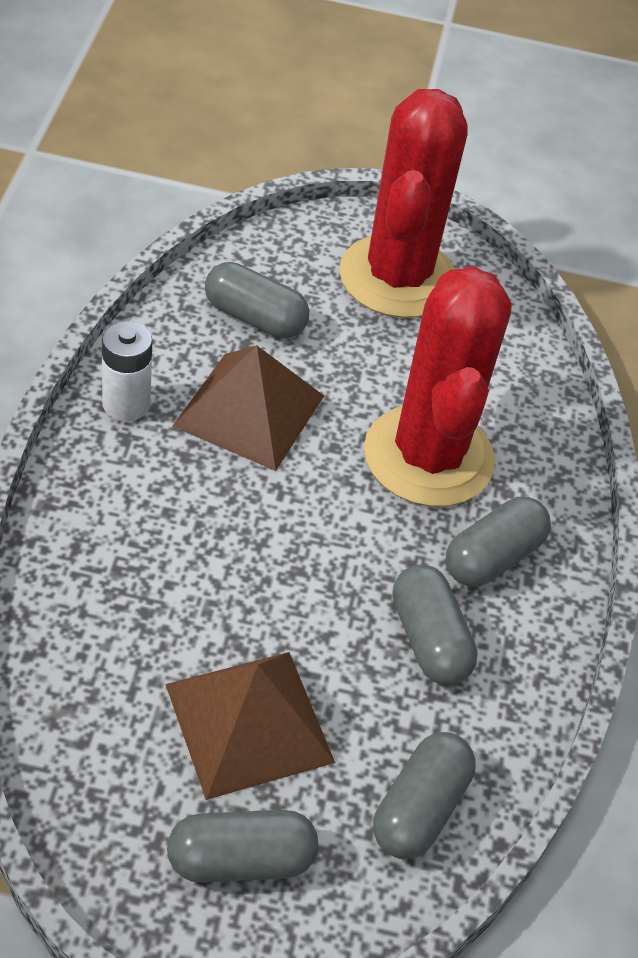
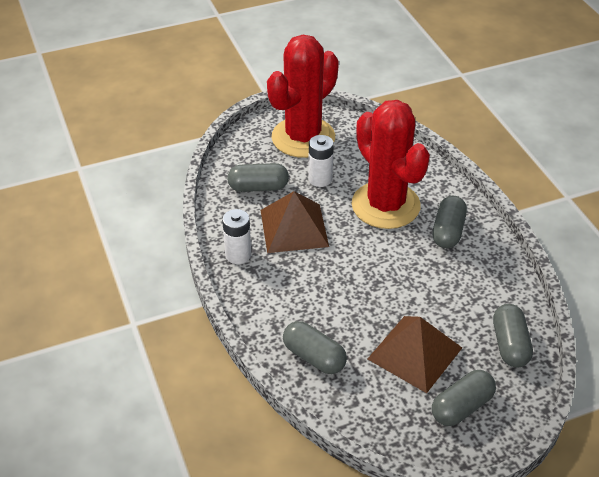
camera: 25 degrees left, 5 degrees down
(363, 356) = (320, 179): none -> white battery
(397, 277) = (303, 137): red cactus -> red cactus turned 60 degrees clockwise
(429, 639) = (453, 278): grey capsule -> grey capsule (314, 357)

